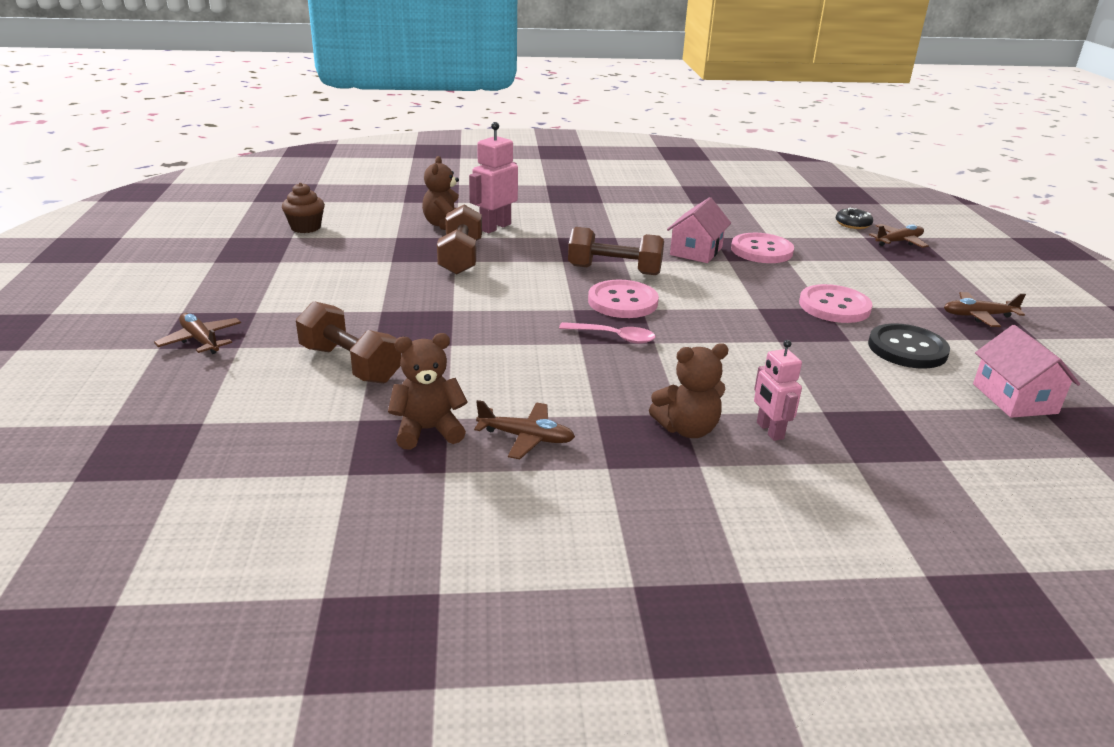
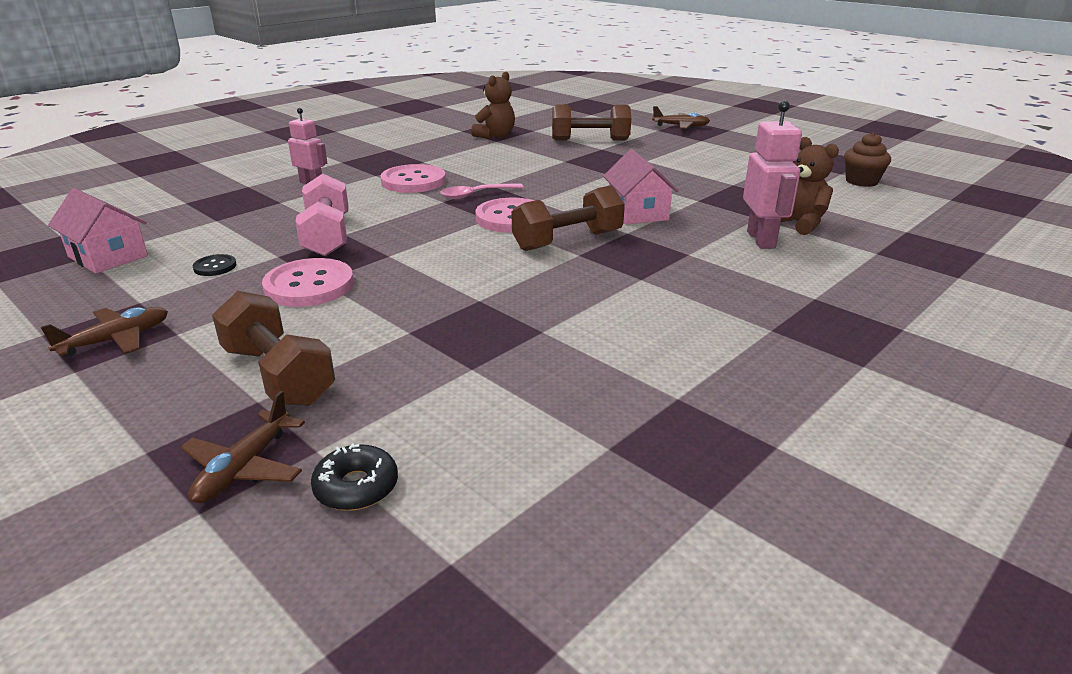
camera: 140 degrees right, 0 degrees up
(460, 257) = (702, 204): brown dumbbell -> brown dumbbell (278, 375)
(526, 437) = (445, 146): brown plane -> none
(687, 429) = (364, 170): brown teddy bear -> none
(696, 251) = (530, 297): pink house -> pink house (637, 212)
(761, 250) = (456, 334): pink button -> pink button (413, 181)
(796, 344) = (327, 236): none -> pink dumbbell
(907, 349) = (215, 267): black button -> black button, size x0.49

